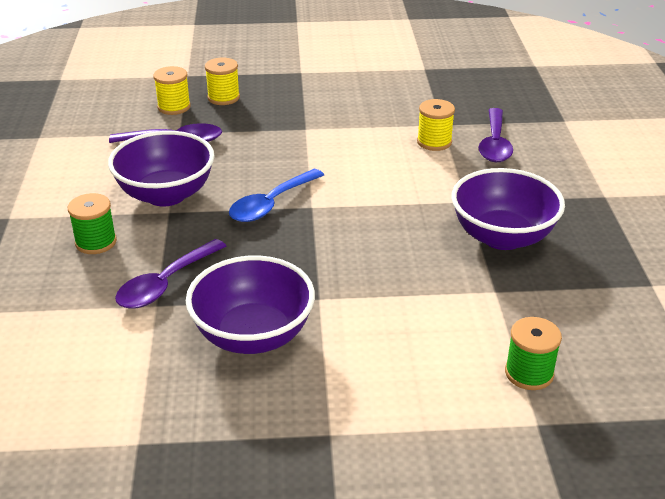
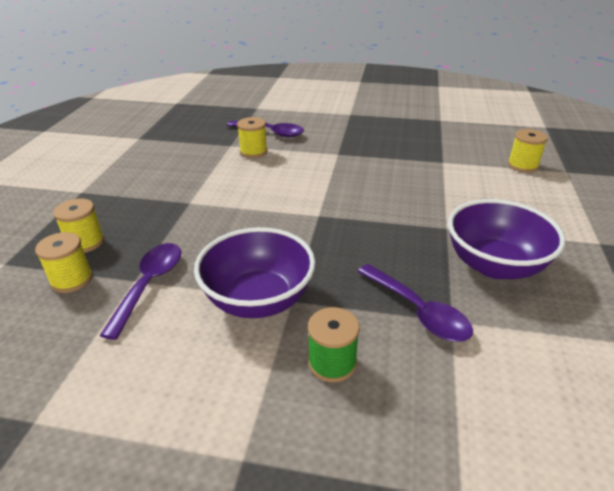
camera: 75 degrees left, 0 degrees up
(271, 204) = (306, 235): blue spoon -> none
(502, 237) = (384, 149): purple bowl -> none
(529, 373) = (522, 166): green spool -> yellow spool

